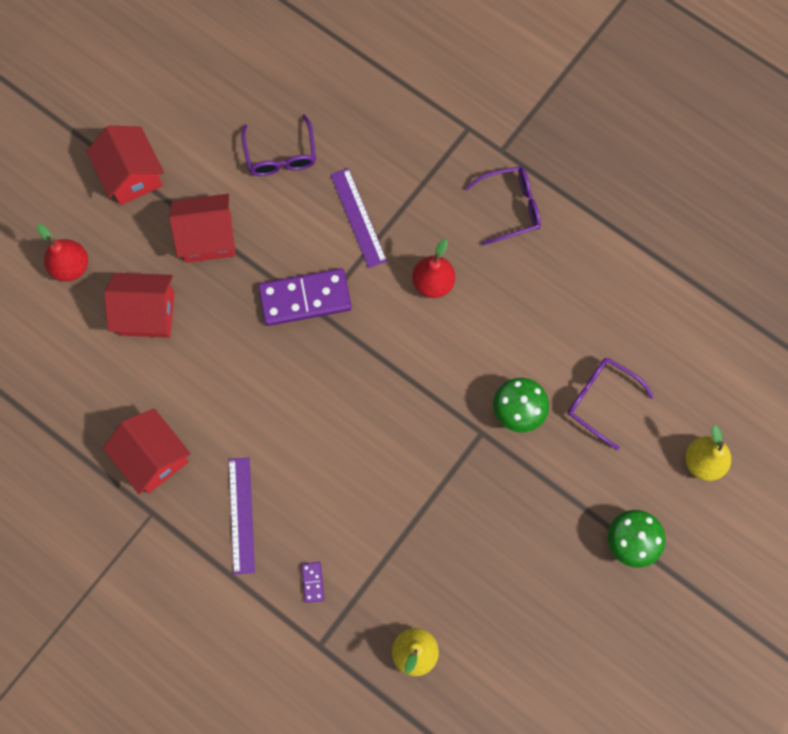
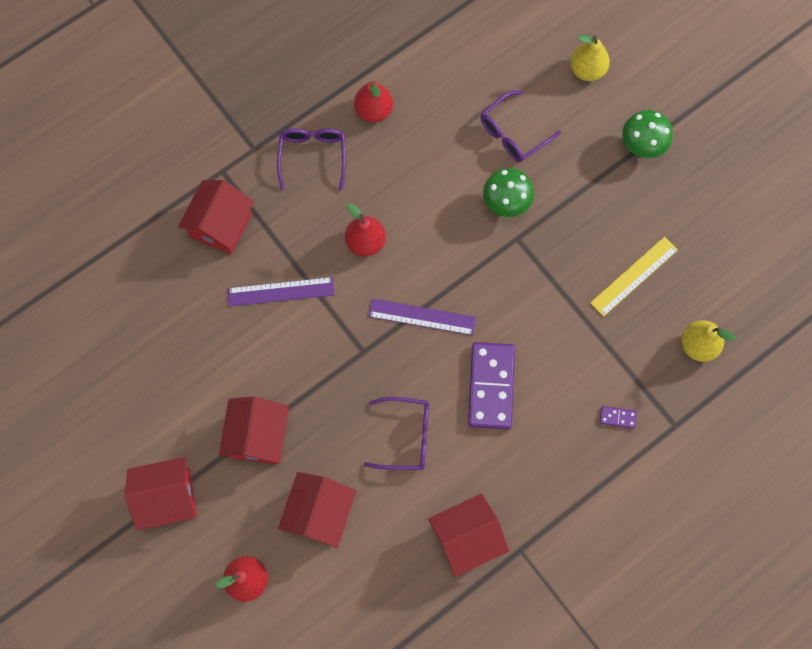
camera: 75 degrees left, 0 degrees up
(242, 515) = (541, 466): purple ruler -> purple ruler (422, 316)
(281, 155) = (193, 347): purple glasses -> purple glasses (406, 436)
(305, 298) = (347, 360): purple domino -> purple domino (491, 386)
(411, 144) = (221, 225): none -> red house
(474, 566) = (633, 276): none -> yellow ruler
(580, 253) = (374, 111): none -> red pear

